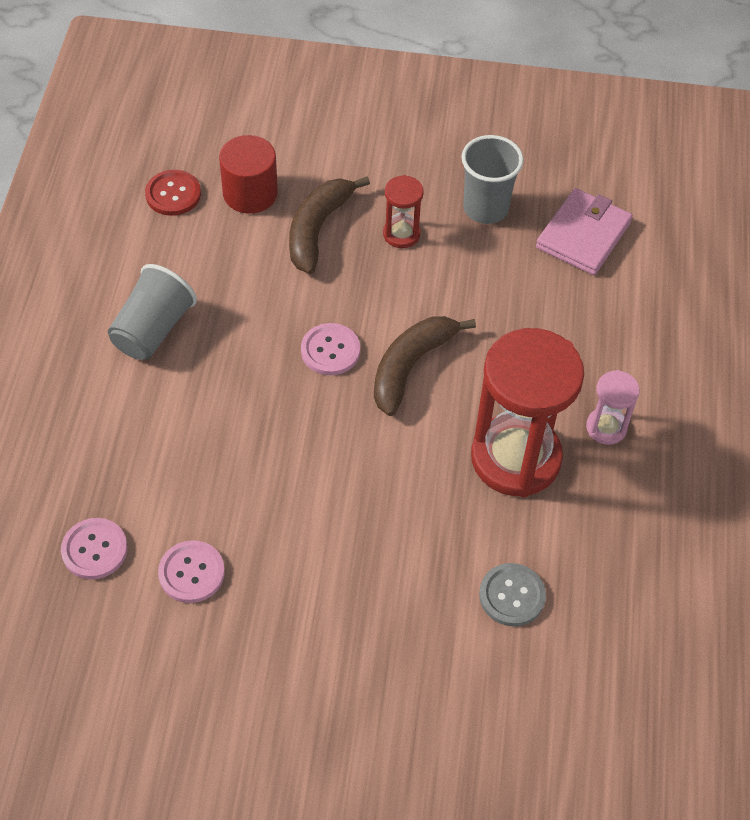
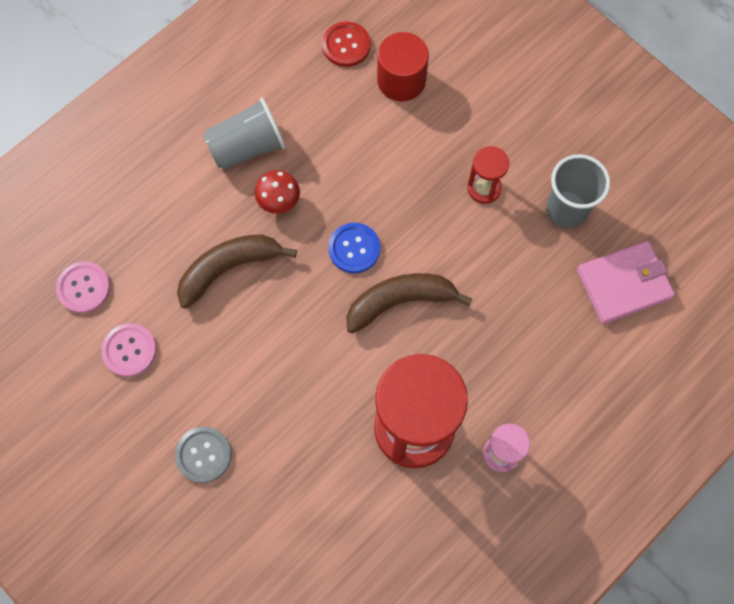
camera: 40 degrees right, 15 degrees up
(225, 356) = (279, 201): none -> red mushroom
(318, 229) = (426, 143): brown banana -> brown banana (229, 268)
(330, 350) = (354, 248): pink button -> blue button
(512, 596) = (322, 529): grey button -> grey button (203, 455)

